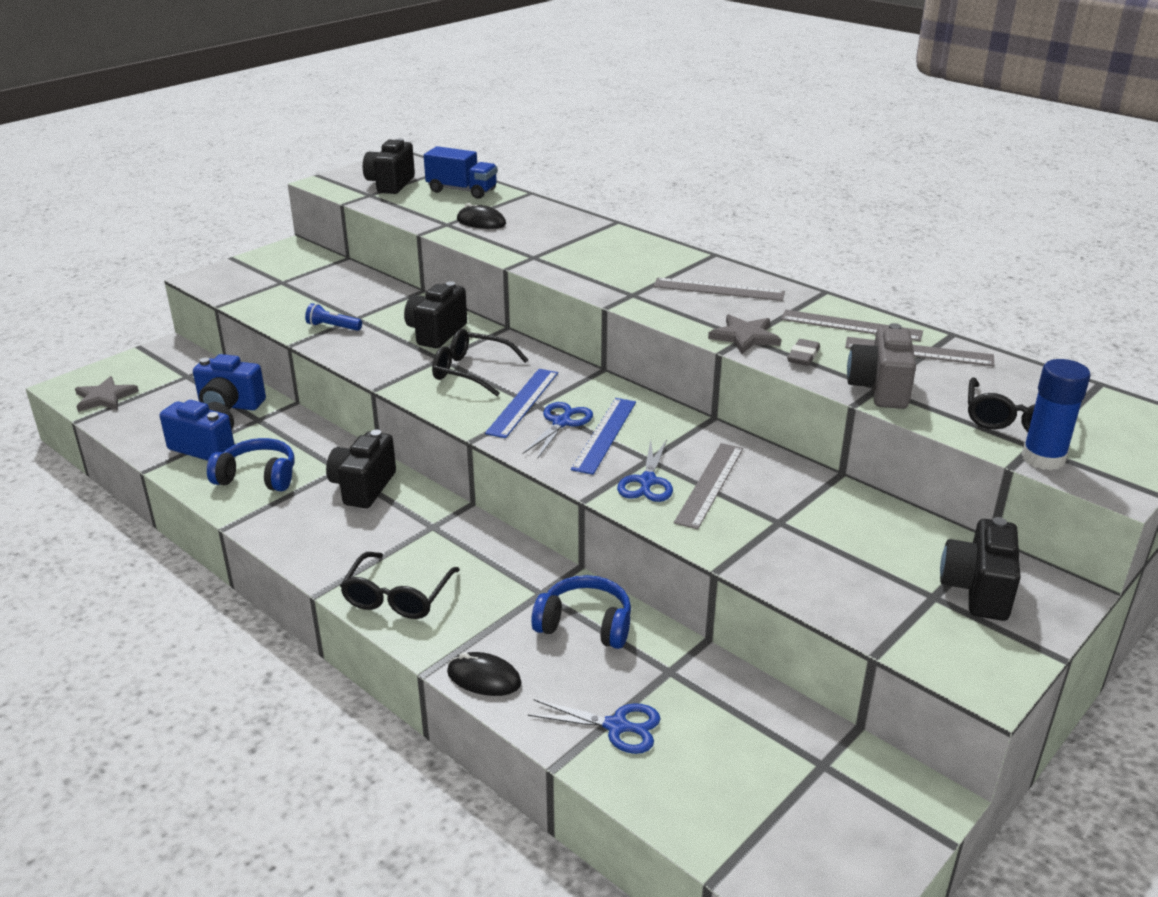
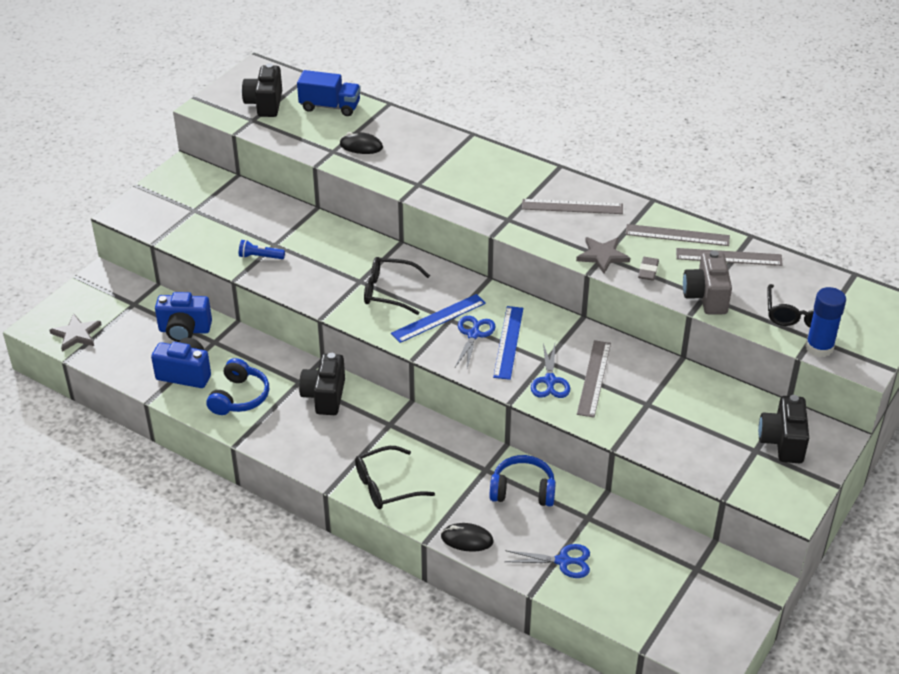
camera: 10 degrees left, 10 degrees up
(257, 477) = (239, 397): blue headphones -> blue headphones turned 105 degrees clockwise
(397, 596) = (386, 486): black glasses -> black glasses turned 60 degrees clockwise
(436, 333) = (346, 254): black camera -> none
(522, 402) = (438, 318): blue ruler -> blue ruler turned 45 degrees clockwise

